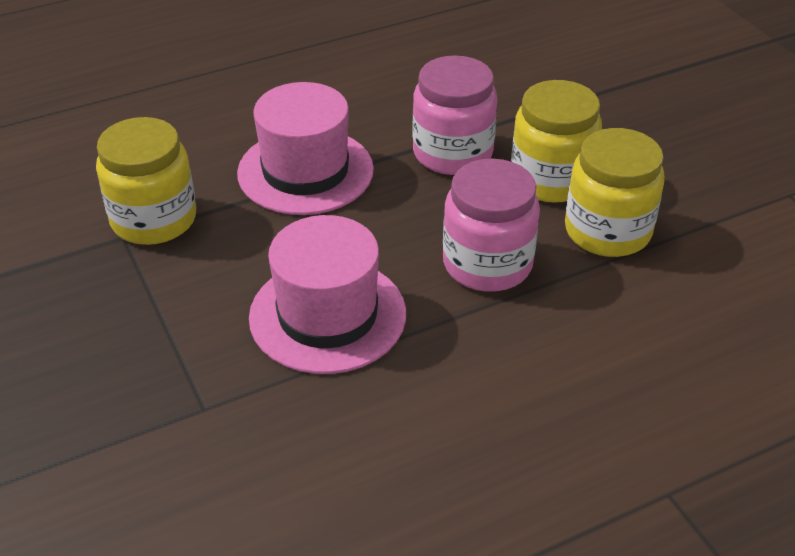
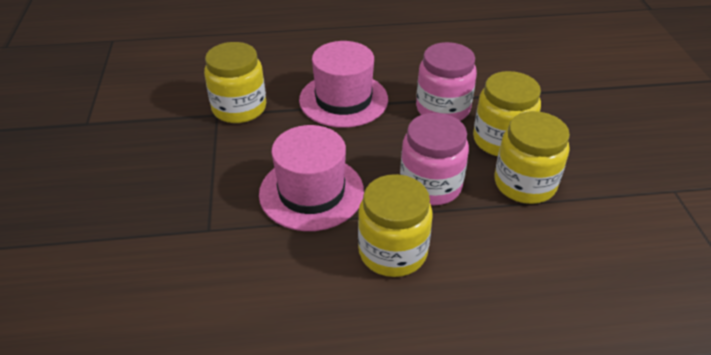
camera: 20 degrees right, 0 degrees up
(480, 366) = (392, 252): none -> yellow jar

